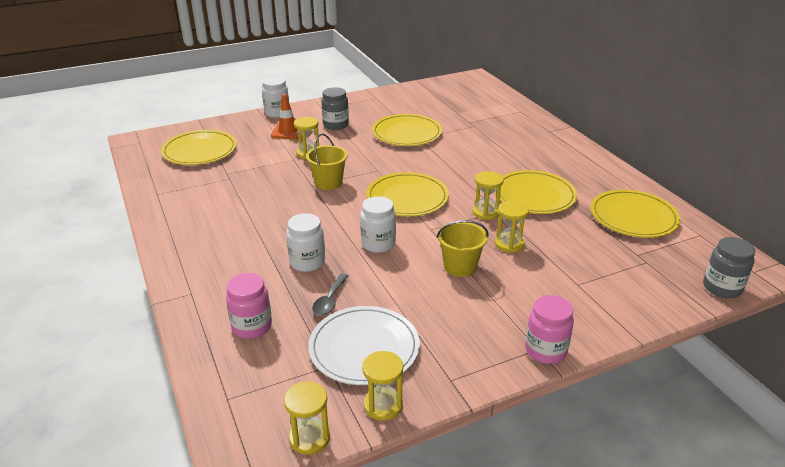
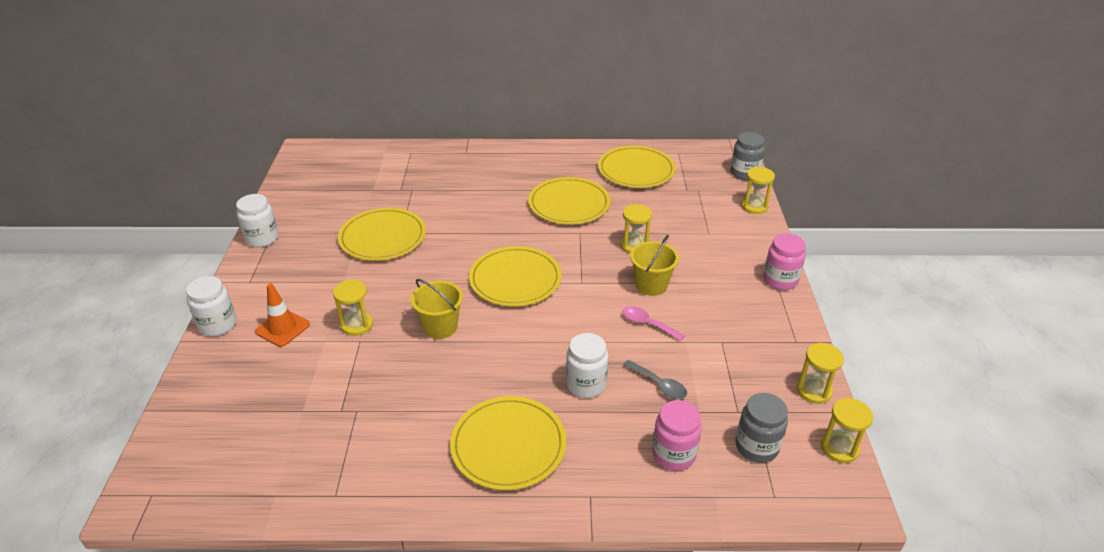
camera: 65 degrees left, 5 degrees up
(199, 151) = (250, 427): yellow plate -> yellow plate (508, 445)
(335, 125) = (307, 283): grey jar -> grey jar (756, 447)
(364, 348) = (738, 381): white plate -> none
(378, 244) = (584, 324): white jar -> white jar (262, 239)
(404, 277) = (648, 324): none -> pink spoon
(486, 212) = (577, 240): yellow hourglass -> yellow hourglass (754, 206)

